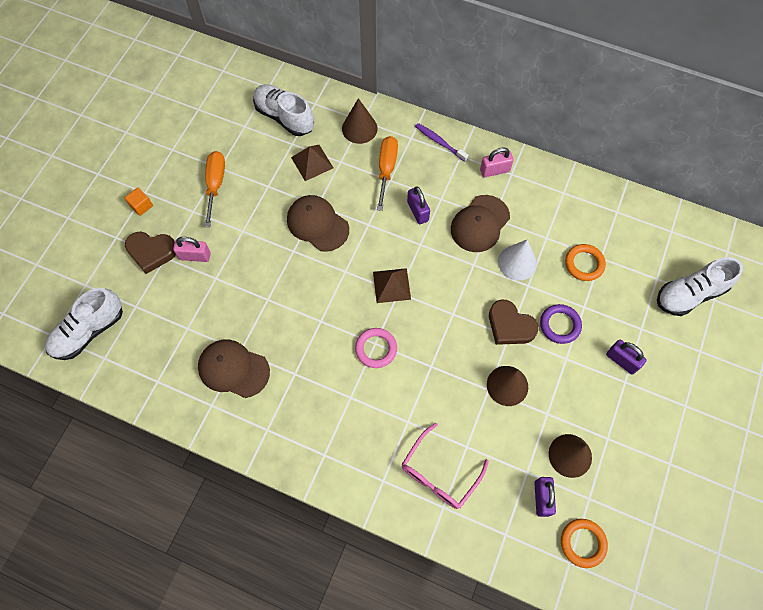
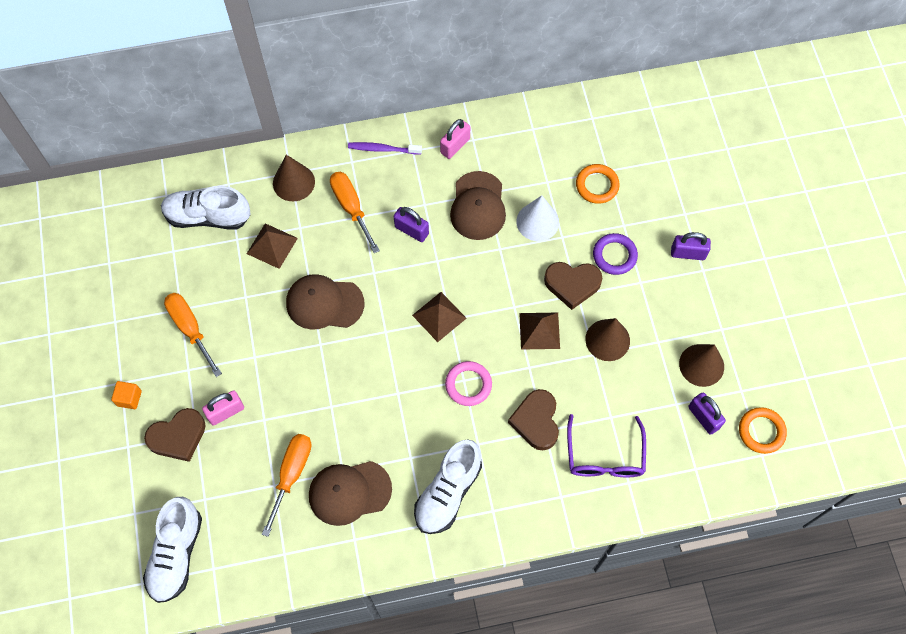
camera: 35 degrees left, 0 degrees up
(204, 329) = (291, 474): none -> orange screwdriver
(406, 410) = (536, 421): none -> brown heart
(440, 472) = (604, 455): pink glasses -> purple glasses
(459, 344) = (539, 330): none -> brown pyramid
(690, 294) = (704, 156): white shoe -> white shoe (448, 492)

